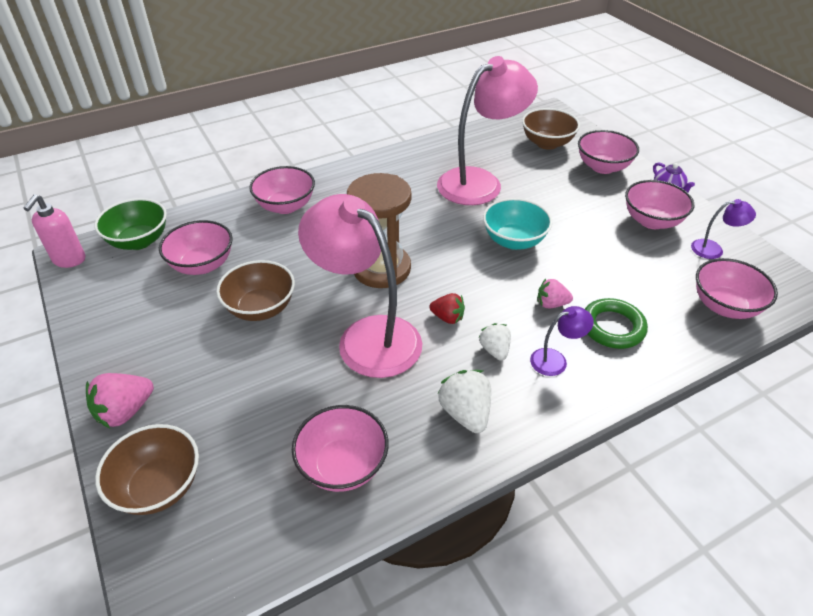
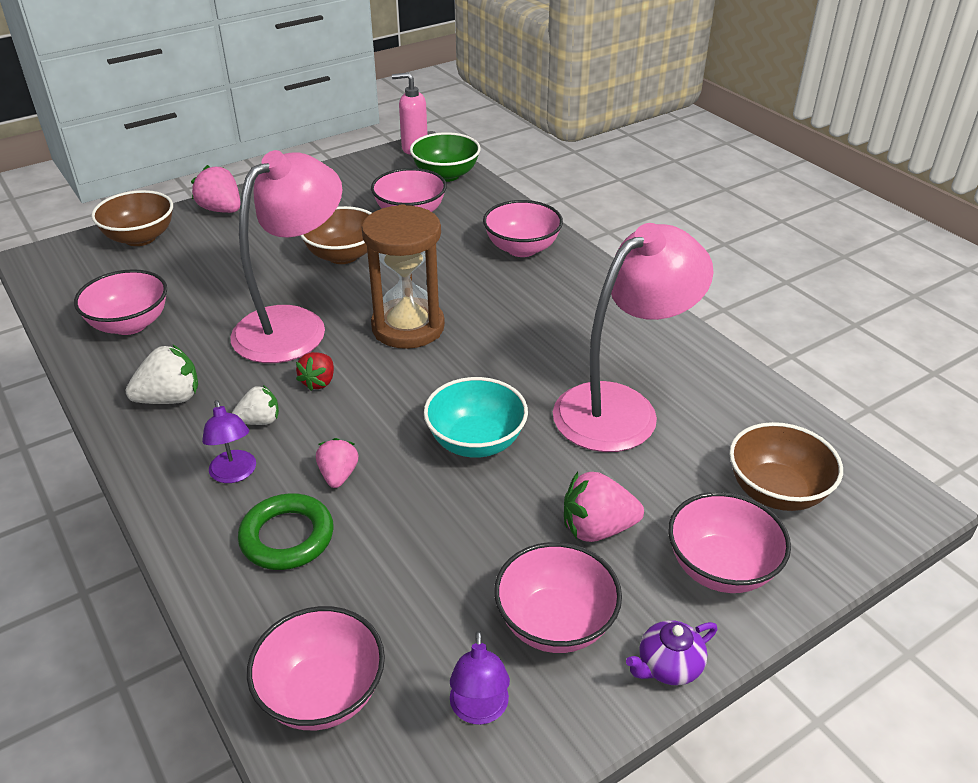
camera: 85 degrees right, 5 degrees down
(480, 182) = (621, 407): pink lamp -> pink lamp turned 90 degrees counterclockwise
(582, 201) = (597, 528): none -> pink strawberry

